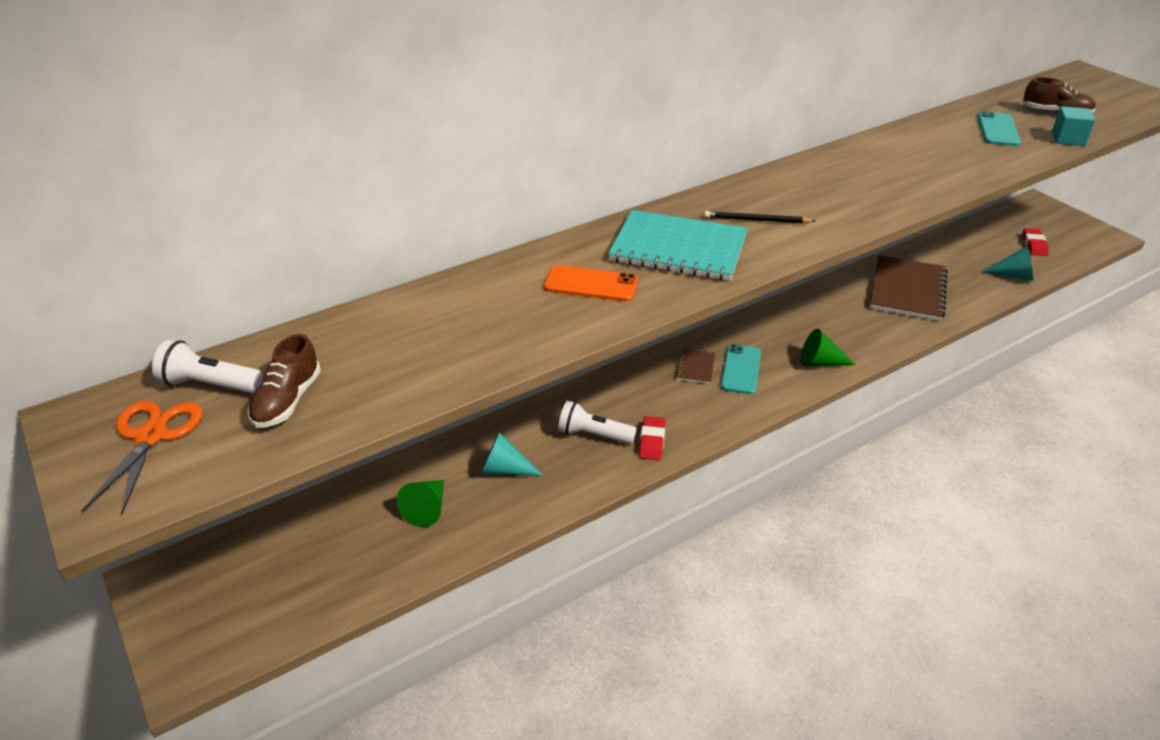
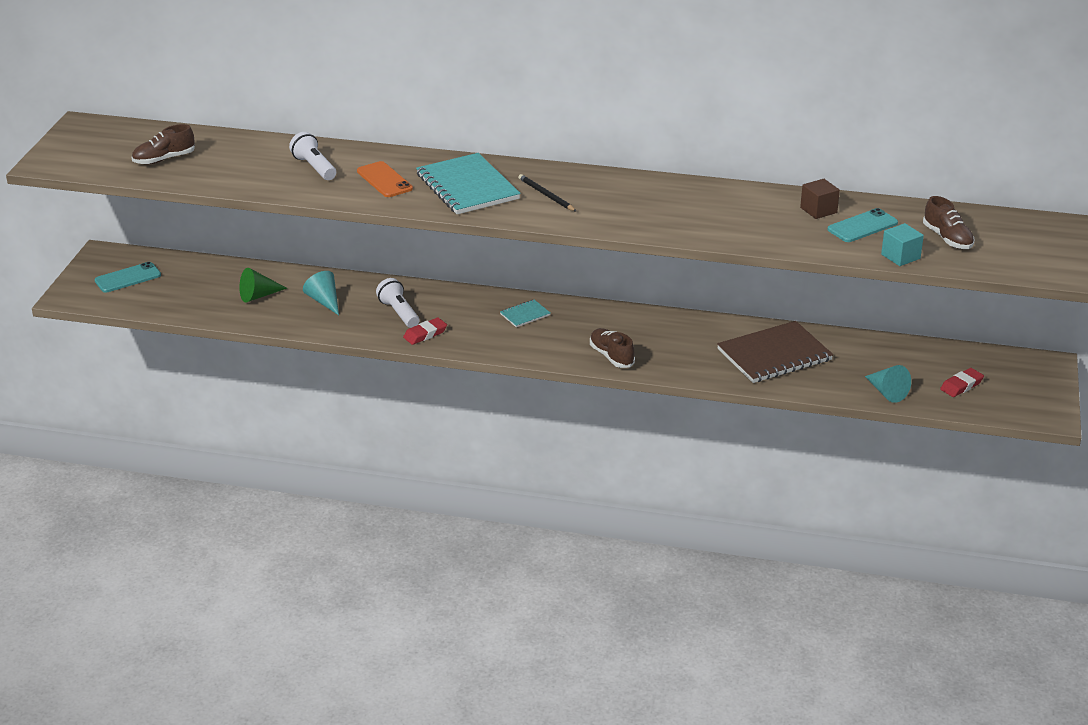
camera: 45 degrees right, 5 degrees down
(151, 436) = (96, 146): orange scissors -> none
(210, 385) = (146, 137): white flashlight -> white flashlight (314, 167)
(695, 367) = (525, 314): brown notebook -> turquoise notebook
(741, 369) = (551, 331): turquoise phone -> turquoise phone (128, 278)
(820, 362) = (611, 356): green cone -> brown shoe
(948, 132) = (818, 210): none -> brown cube

